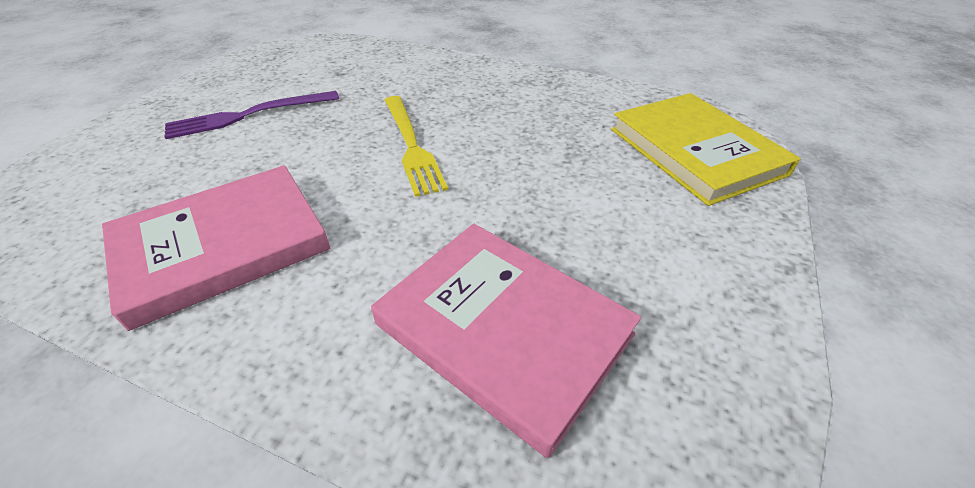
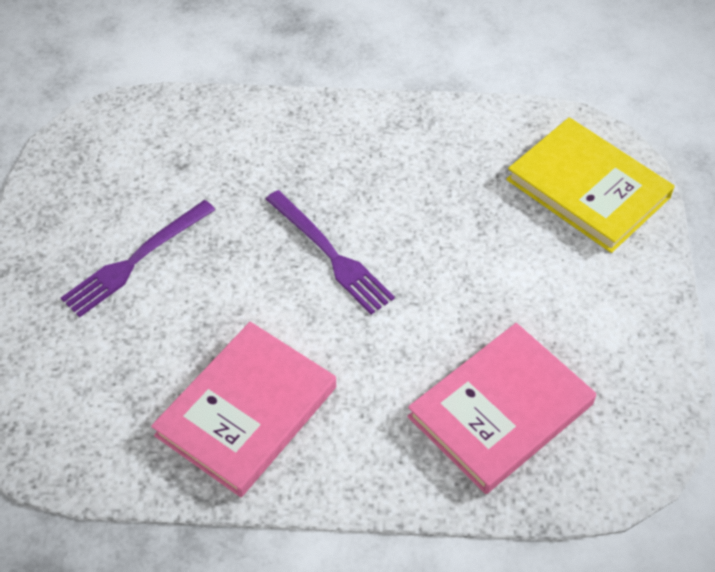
camera: 20 degrees left, 10 degrees up
(411, 145) = (330, 254): yellow fork -> purple fork
(503, 329) = (500, 410): pink book -> pink book turned 60 degrees counterclockwise

